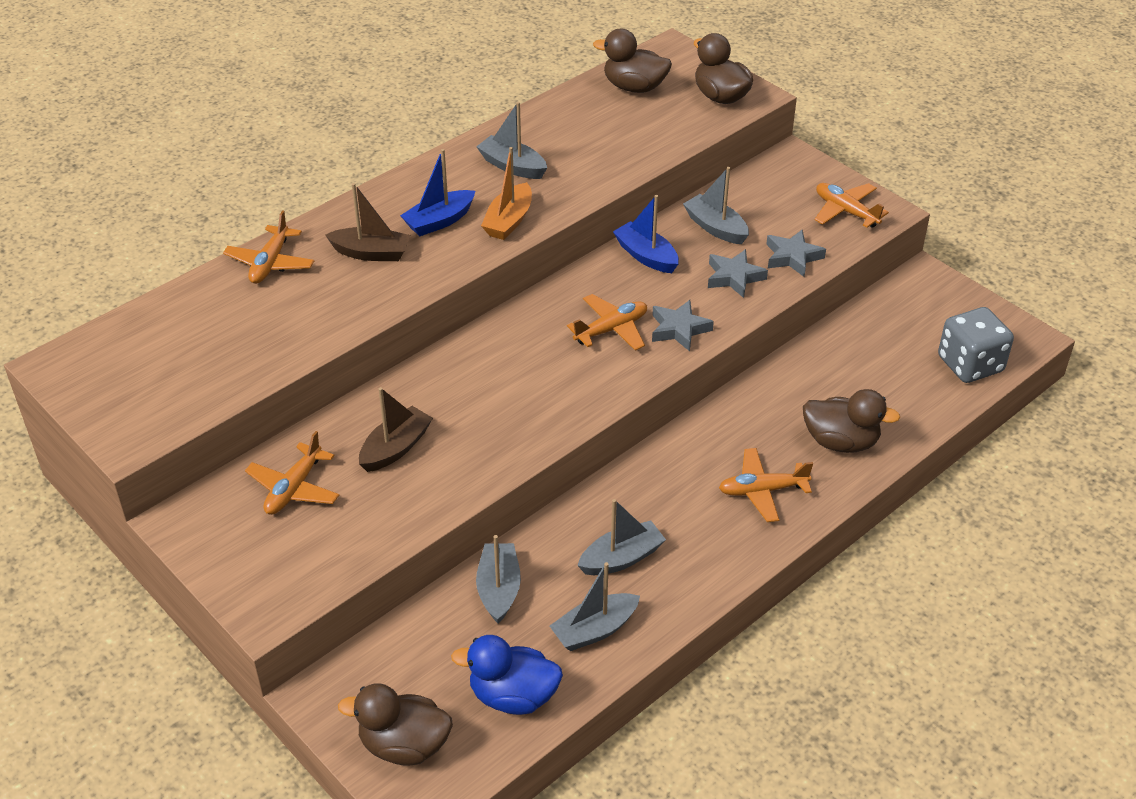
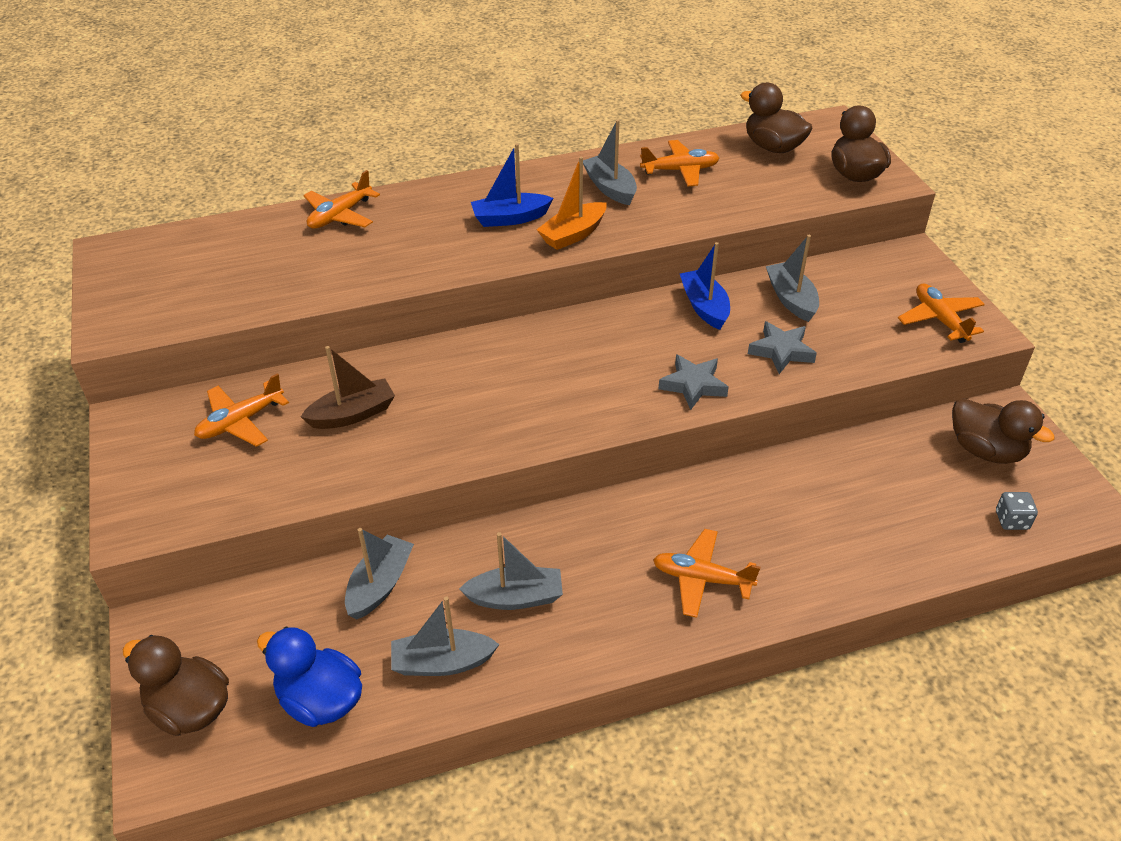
camera: 25 degrees right, 0 degrees up
(371, 253) = (431, 230): brown boat -> none
(611, 329) = (626, 366): orange plane -> orange plane (680, 170)
(792, 257) = (855, 348): grey star -> none
(841, 442) = (817, 556): brown duck -> brown duck (986, 450)
(970, 364) = (1011, 520): grey dice -> grey dice, size x0.48

